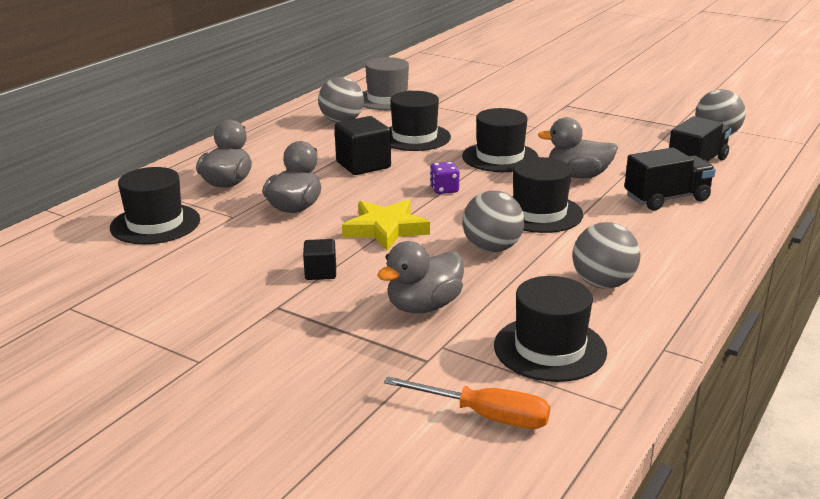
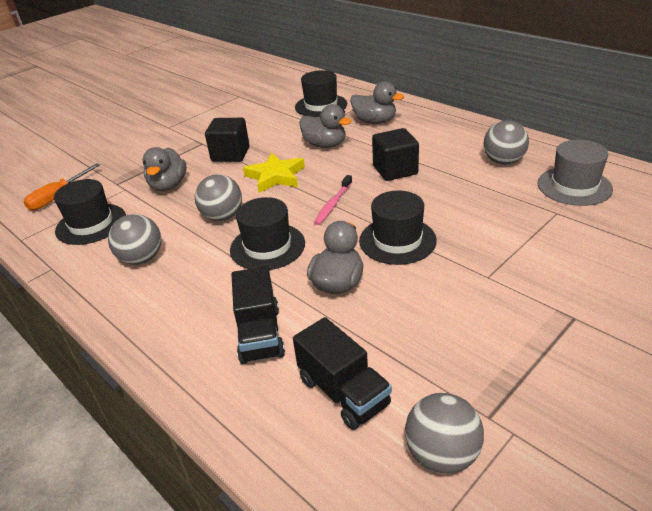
camera: 105 degrees right, 10 degrees up
(320, 272) = (230, 154): black cube -> black cube, size x1.76
(414, 137) = (457, 196): black hat -> none
(424, 306) = (168, 185): grey duck -> grey duck turned 150 degrees counterclockwise
(444, 189) = (333, 204): purple dice -> pink toothbrush

